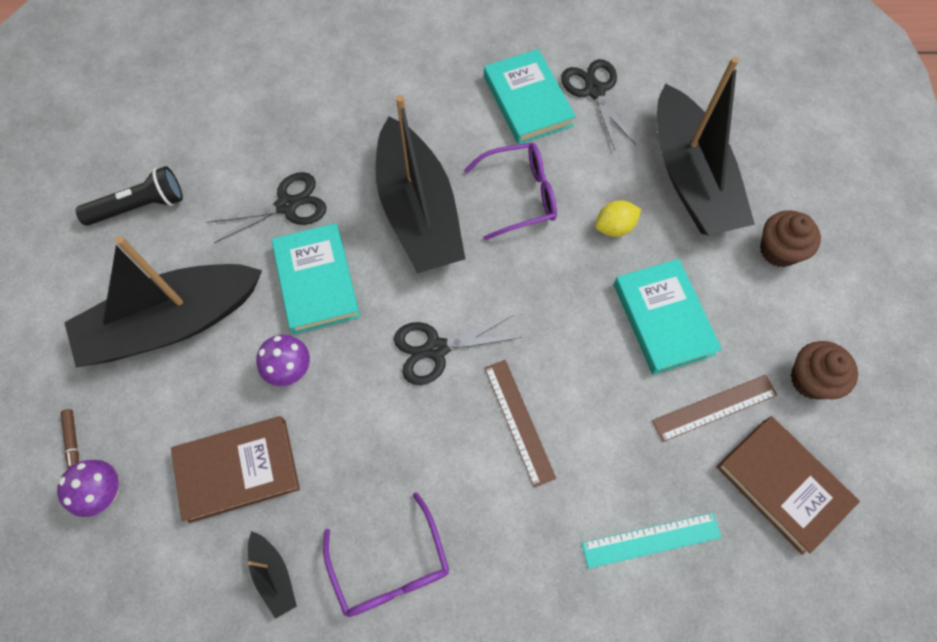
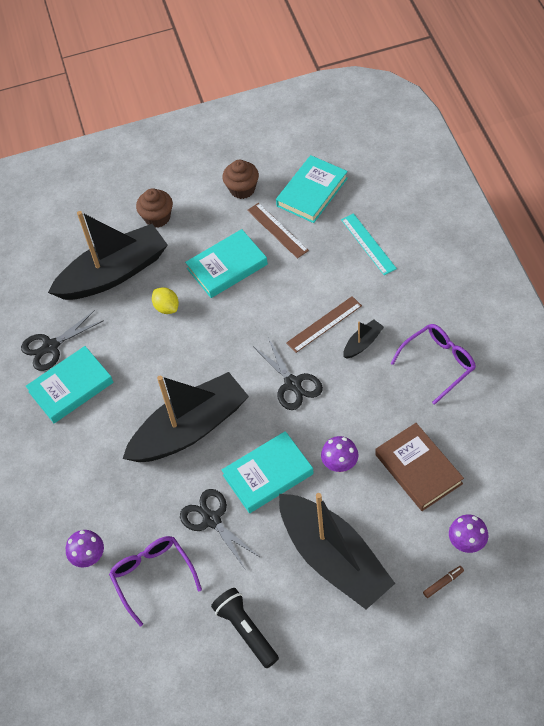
camera: 100 degrees left, 10 degrees down
(274, 575) = (471, 423): black boat -> black boat (363, 343)
(300, 81) = (89, 558): none -> purple mushroom
(520, 195) = (157, 369): purple glasses -> purple glasses (152, 576)
(782, 485) = (312, 192): brown book -> turquoise book

